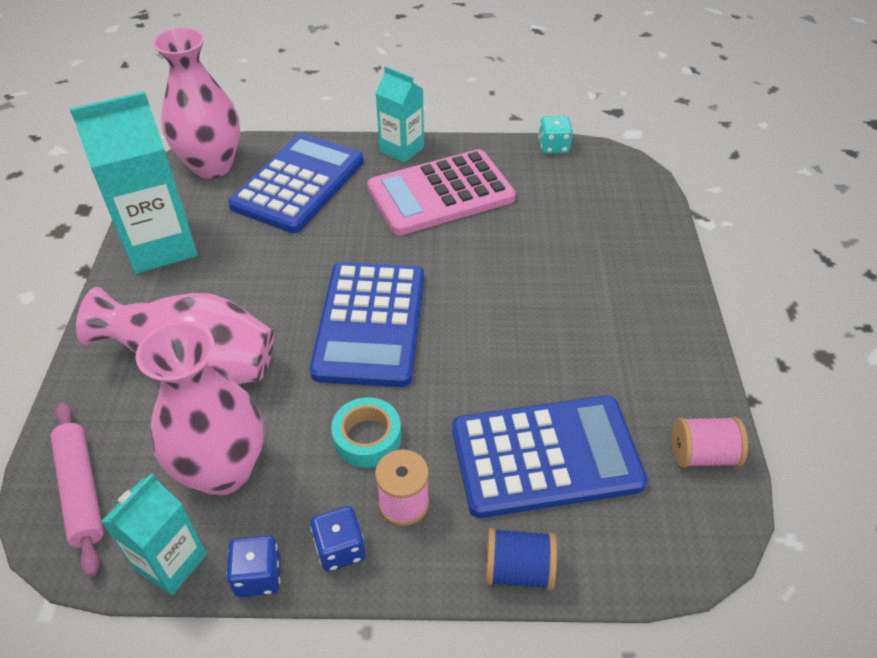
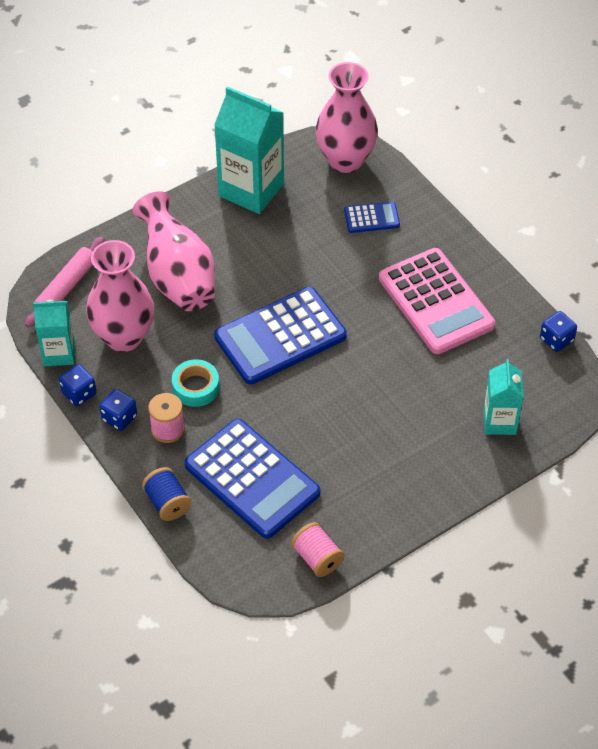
camera: 55 degrees right, 5 degrees up
(298, 184) = (371, 218): blue calculator -> blue calculator, size x0.47
(401, 149) = (463, 251): turquoise carton -> turquoise carton (499, 421)
(441, 193) = (436, 302): pink calculator -> pink calculator turned 150 degrees counterclockwise
(553, 147) = (556, 340): turquoise dice -> blue dice

